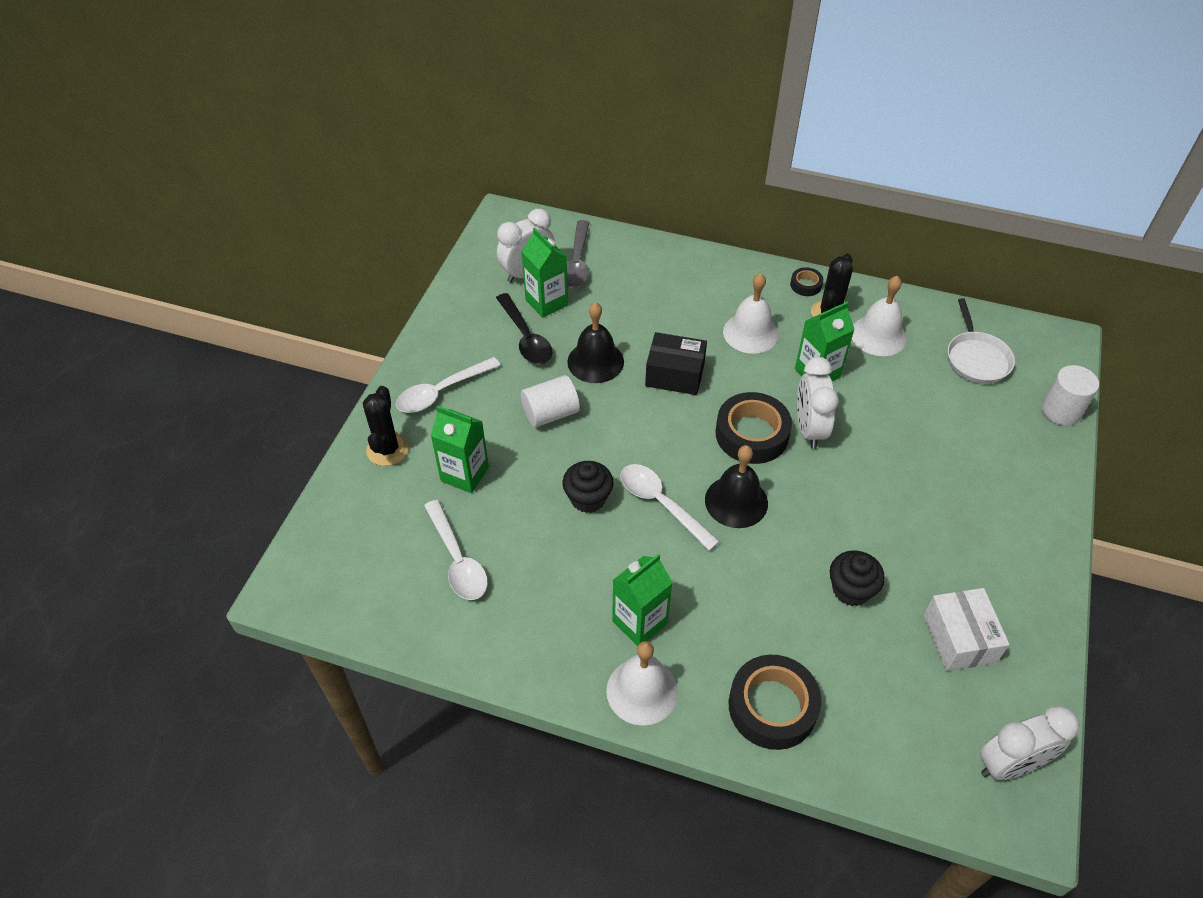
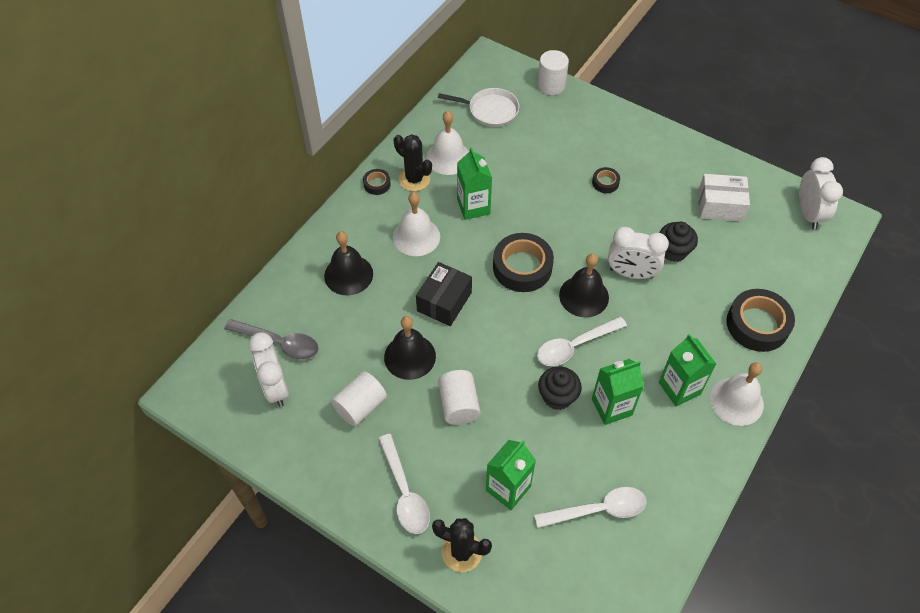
camera: 75 degrees left, 5 degrees up
(526, 337) = (360, 406): black spoon -> white cylinder
(546, 302) = (322, 379): green carton -> green carton (611, 407)
(676, 291) = (348, 274): none -> black bell
(809, 429) = (527, 229): white clock -> white clock (631, 273)
(926, 496) = (605, 183): none -> black tape

